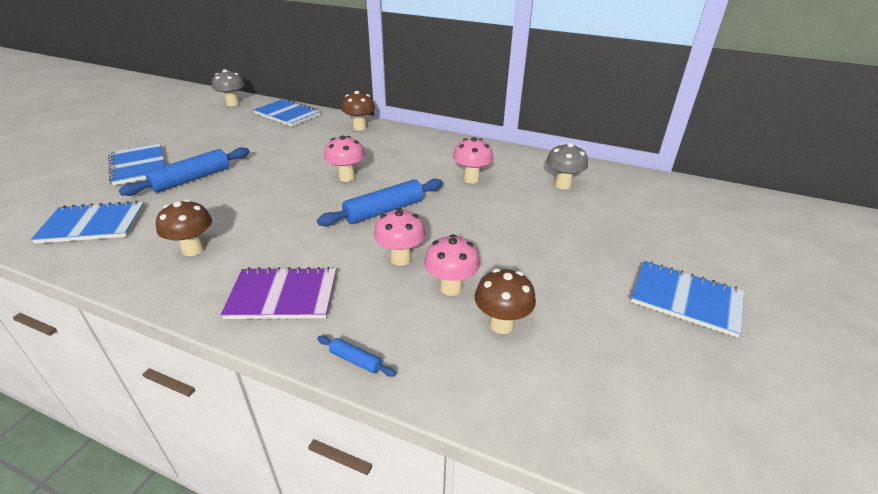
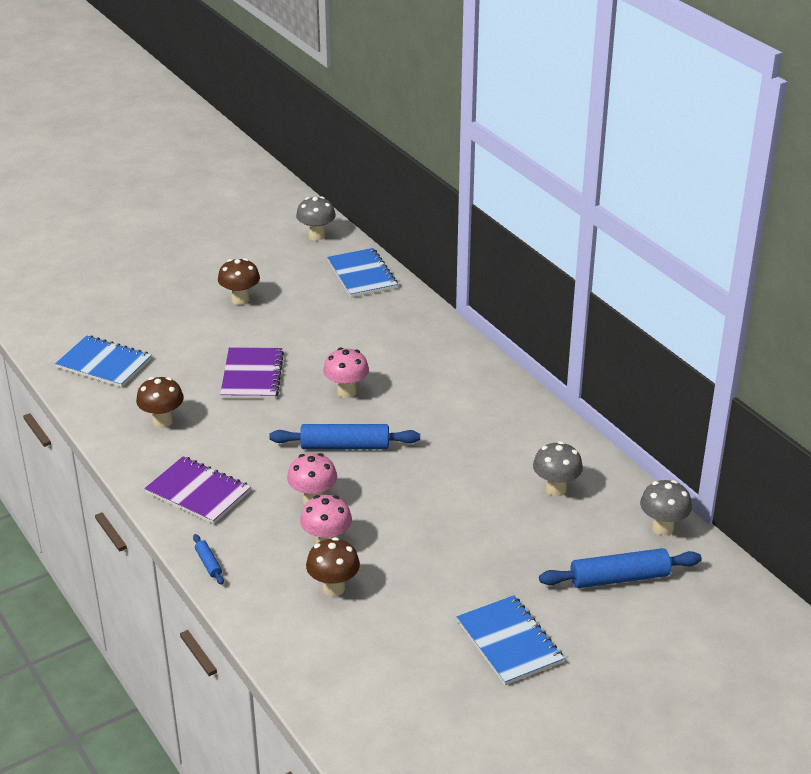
camera: 35 degrees right, 0 degrees up
(139, 166) = (172, 304): blue notebook -> none
(191, 179) = (207, 340): blue rolling pin -> blue rolling pin (619, 578)
(255, 190) = (252, 375): none -> purple notebook
(359, 127) = (422, 325): brown mushroom -> brown mushroom (240, 300)
(471, 179) = (468, 443): pink mushroom -> none
(652, 182) = (662, 528): none -> grey mushroom

